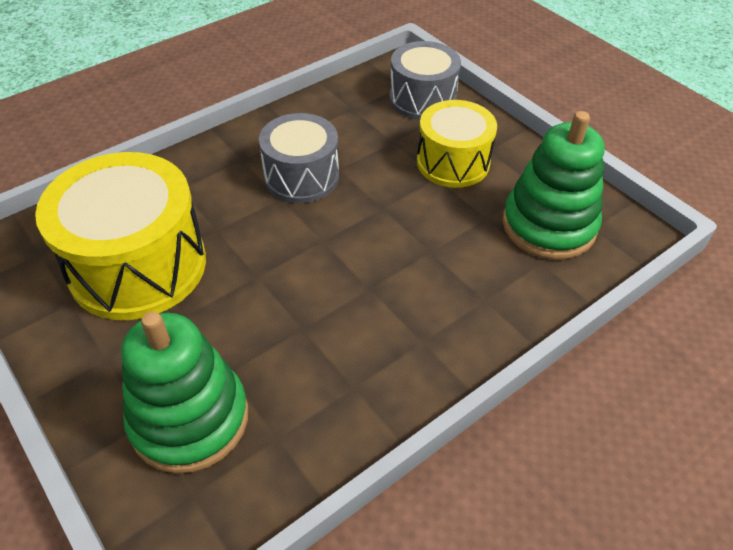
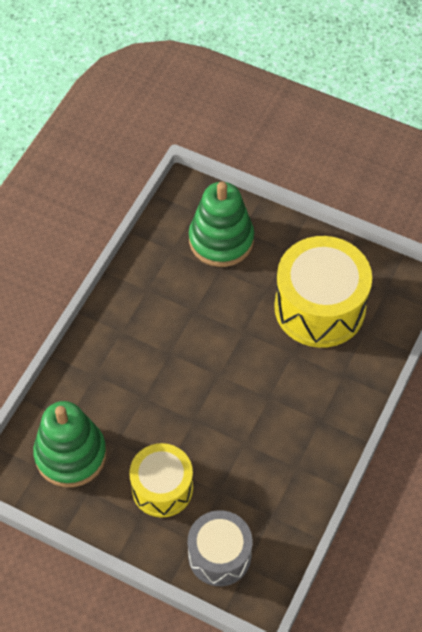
camera: 155 degrees right, 10 degrees up
(301, 177) = (266, 422): grey drum -> none

